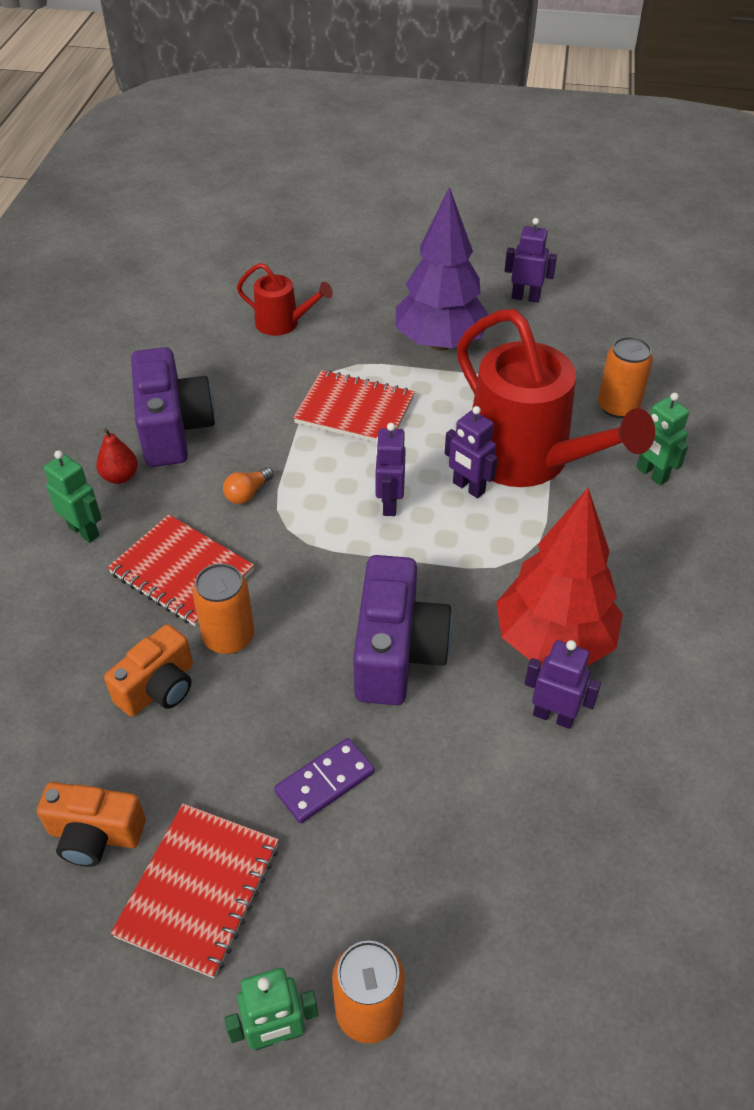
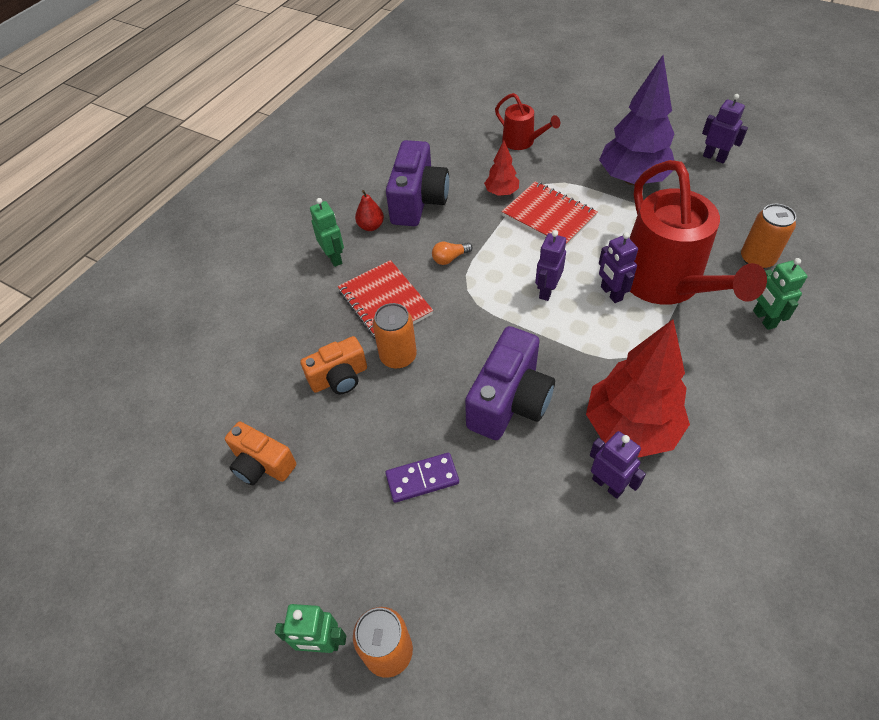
camera: 25 degrees right, 5 degrees up
(199, 890) = (311, 524): red notebook -> none
(282, 394) = (501, 192): none -> red tree

